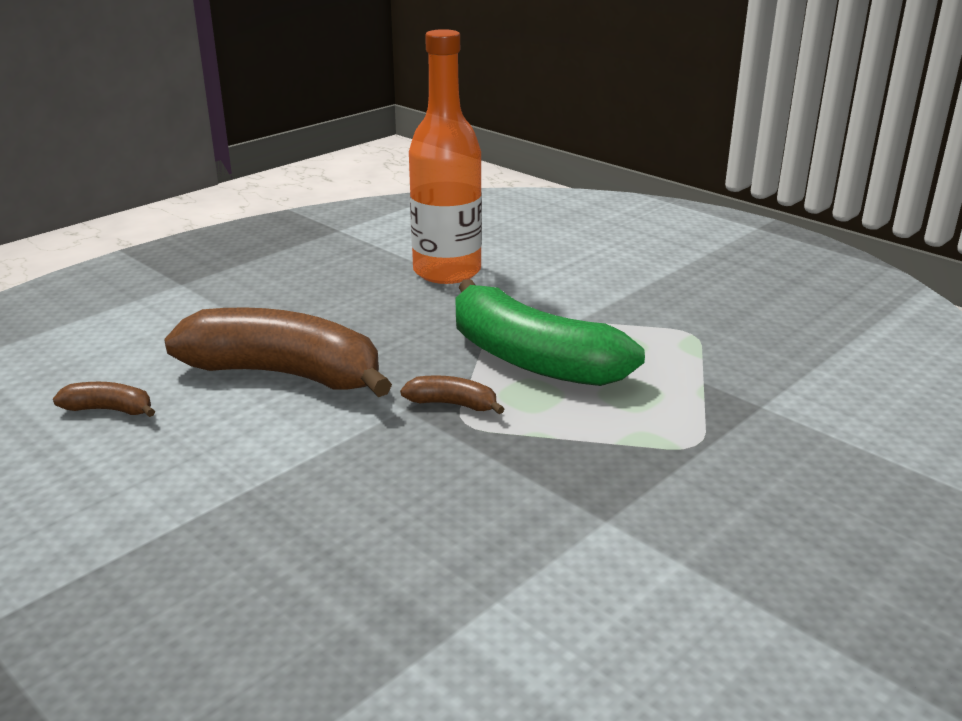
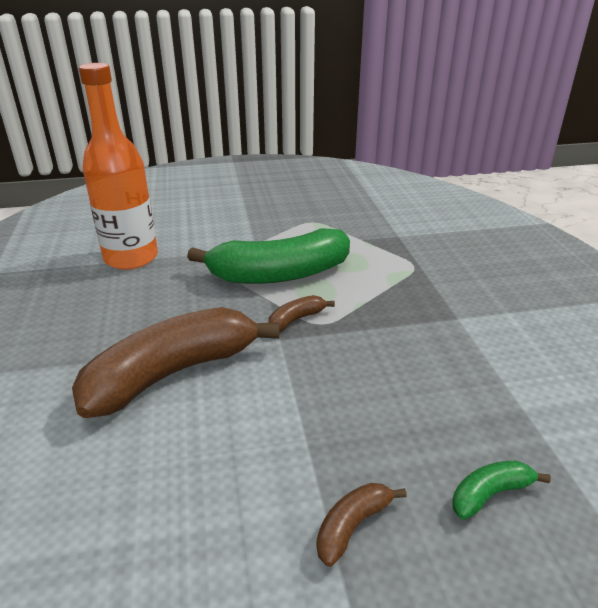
camera: 55 degrees left, 5 degrees up
(110, 410) = (103, 492): brown banana -> brown banana (352, 526)
(265, 640) = (490, 494): none -> green banana

